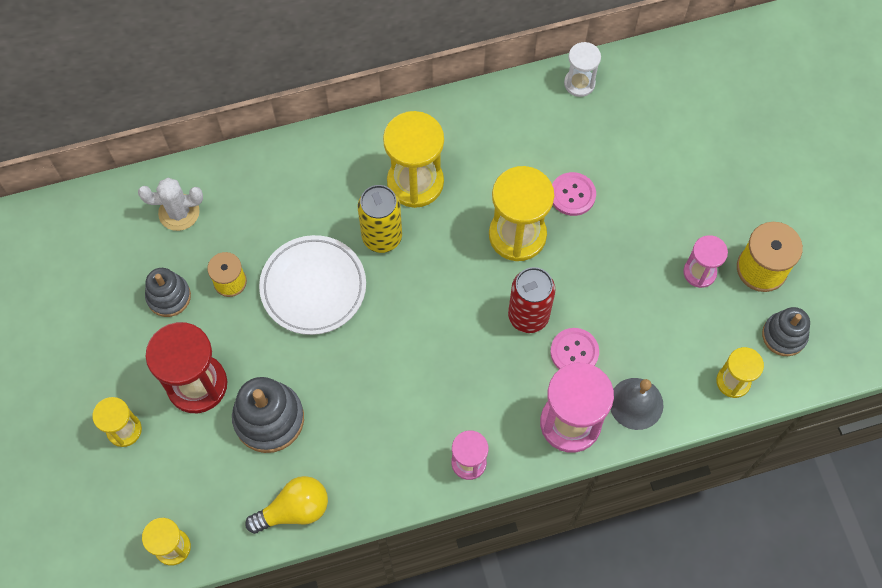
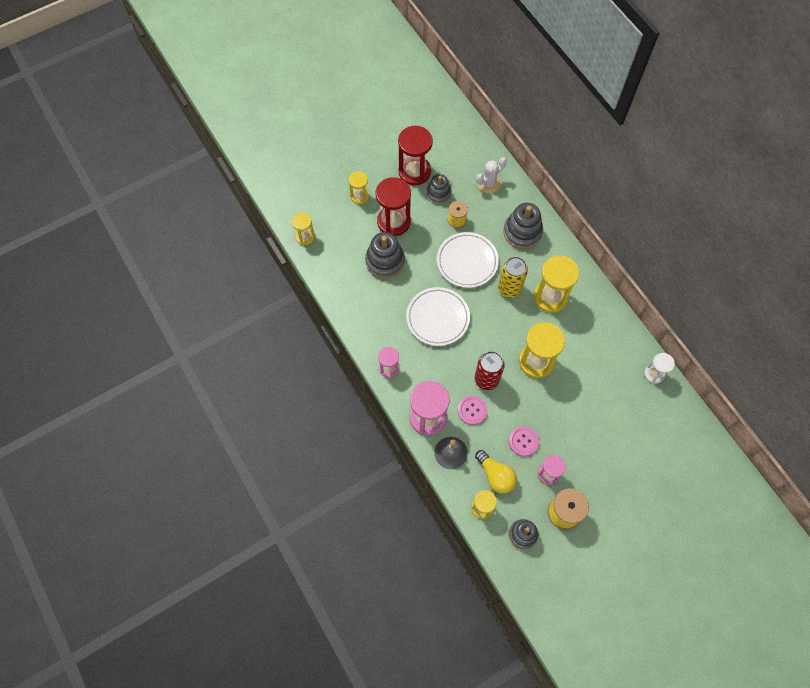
camera: 75 degrees right, 0 degrees up
(110, 324) = (414, 171): none -> red hourglass
(179, 212) = (489, 183): white cactus -> white cactus turned 75 degrees clockwise
(288, 188) = (522, 232): none -> grey stacking toy
(294, 510) = (339, 287): yellow light bulb -> yellow light bulb (495, 476)
(401, 361) = (437, 318): none -> white plate
(572, 195) = (574, 387): pink button -> pink button (523, 441)

